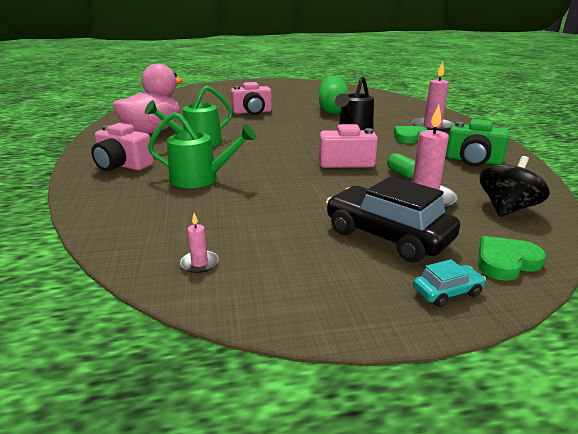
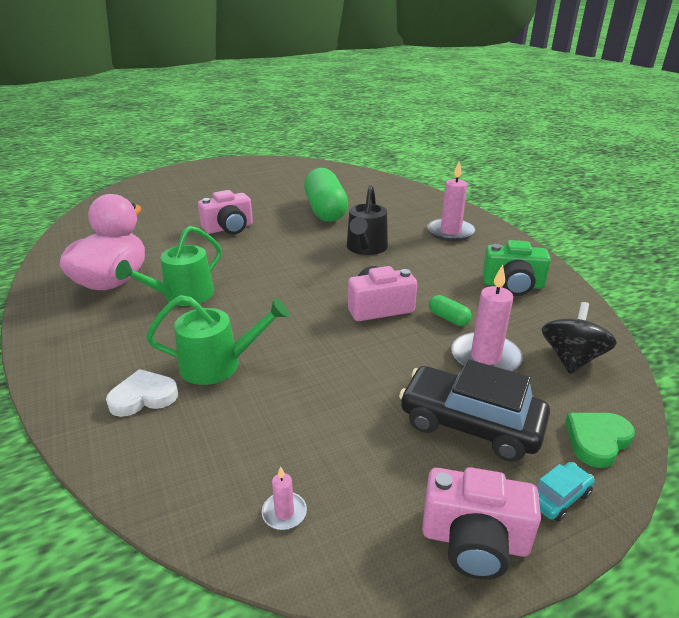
camera: 15 degrees left, 5 degrees up
(122, 165) = (103, 355): pink camera -> pink camera (474, 540)
(136, 189) = (143, 397): none -> white heart
(409, 137) = (432, 253): green heart -> none

